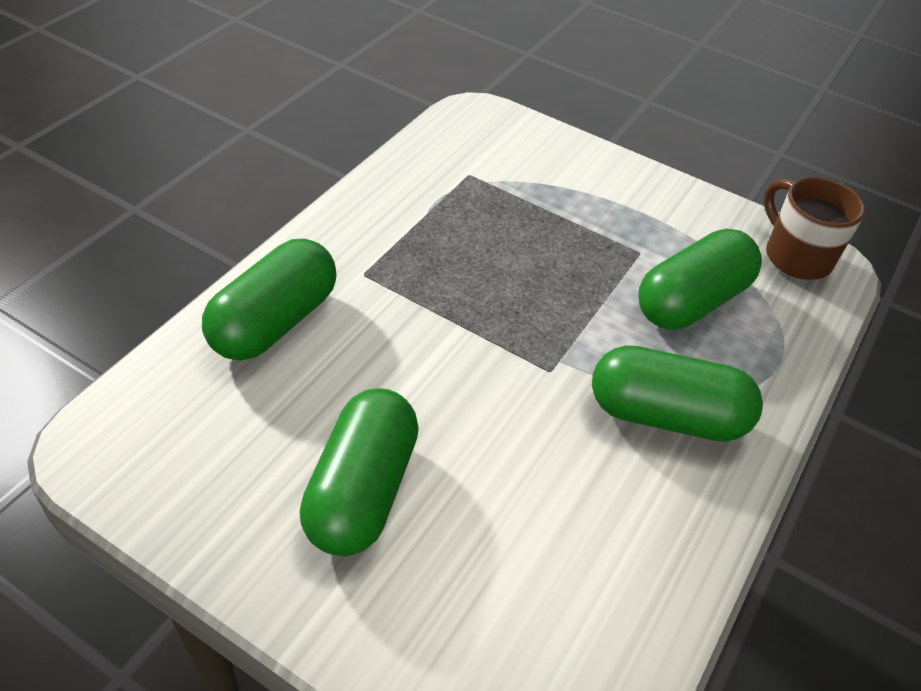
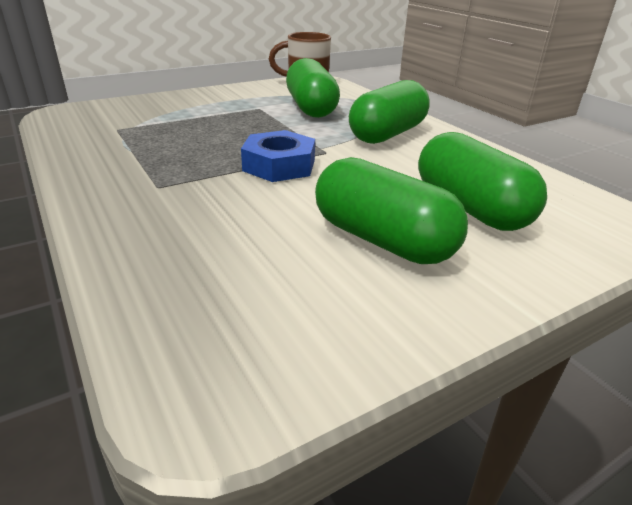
camera: 60 degrees left, 15 degrees down
(274, 322) = (158, 237): green capsule -> green capsule (470, 208)
(477, 342) = (279, 165): none -> blue nut

